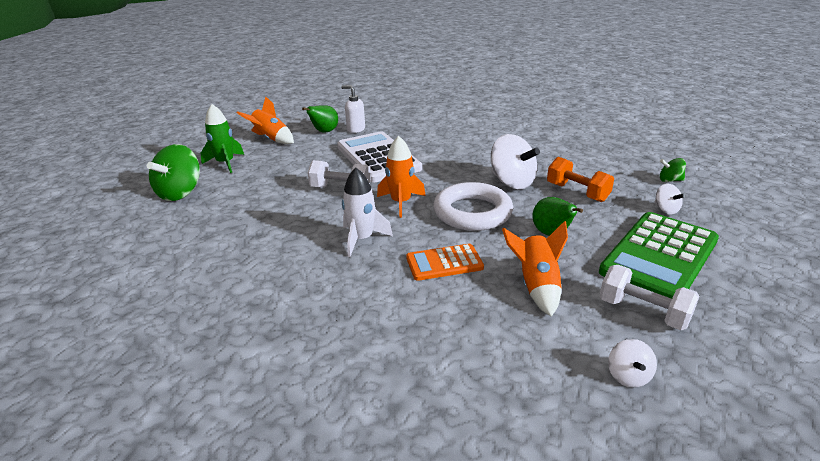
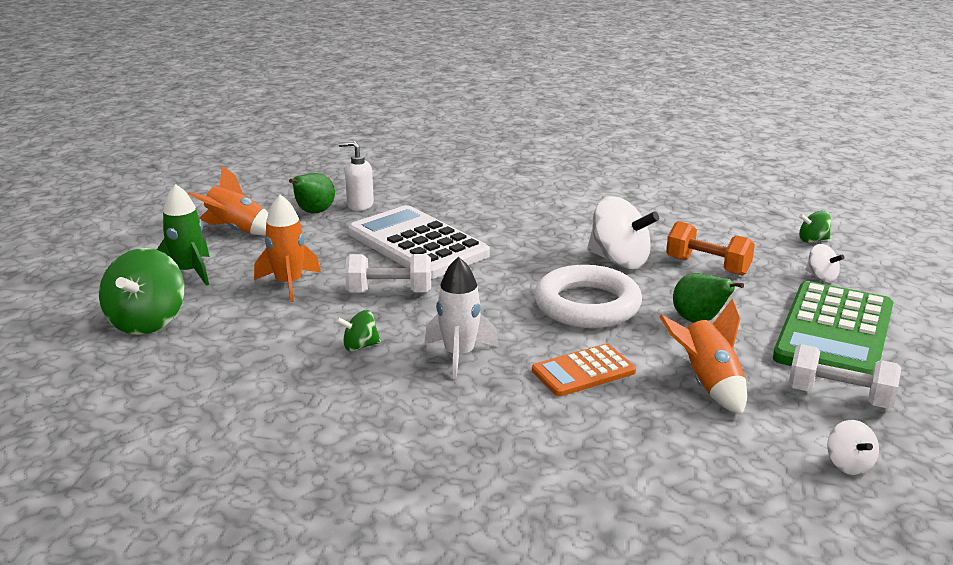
camera: 15 degrees left, 5 degrees down
(299, 225) = (360, 346): none -> green spinning top
(401, 203) = (485, 302): orange rocket -> orange rocket (289, 284)

